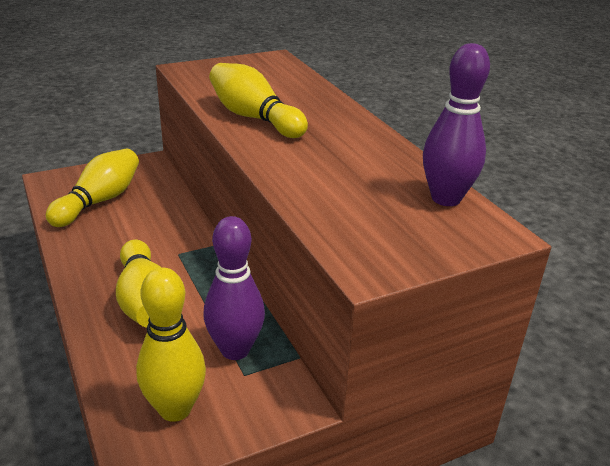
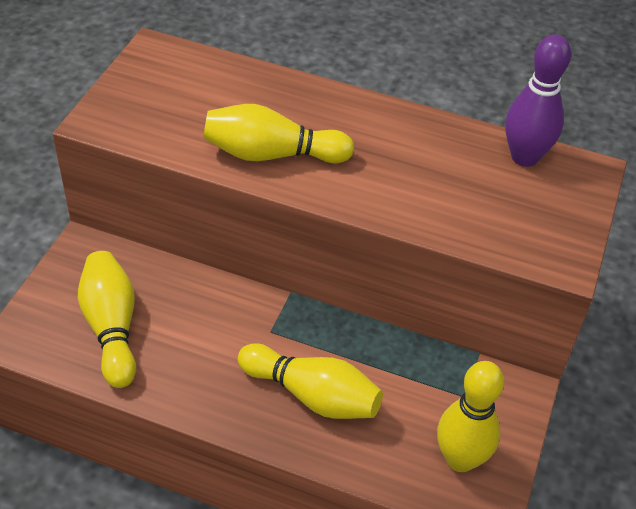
camera: 45 degrees left, 15 degrees up
(235, 350) = (434, 382): purple bowling pin -> none

